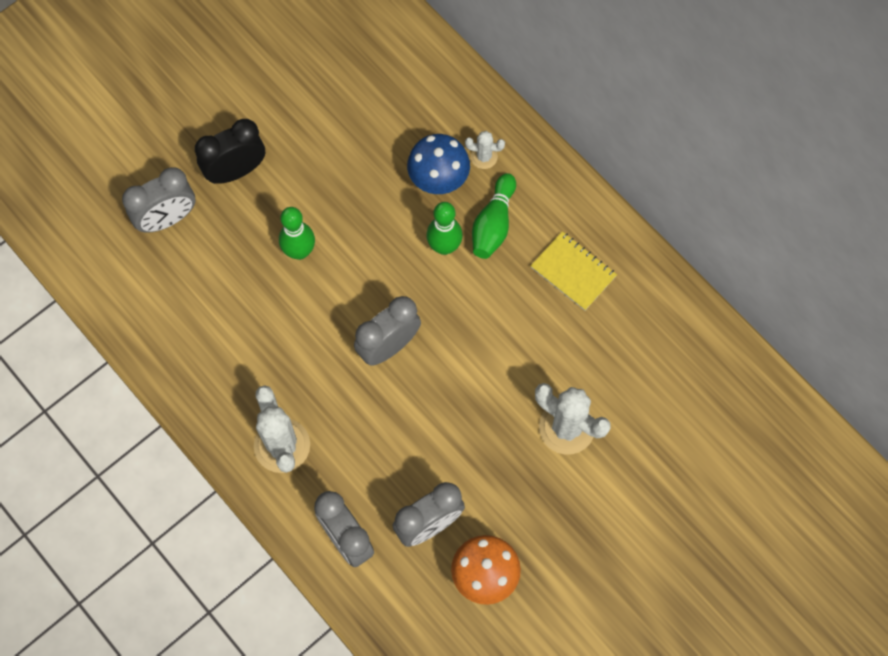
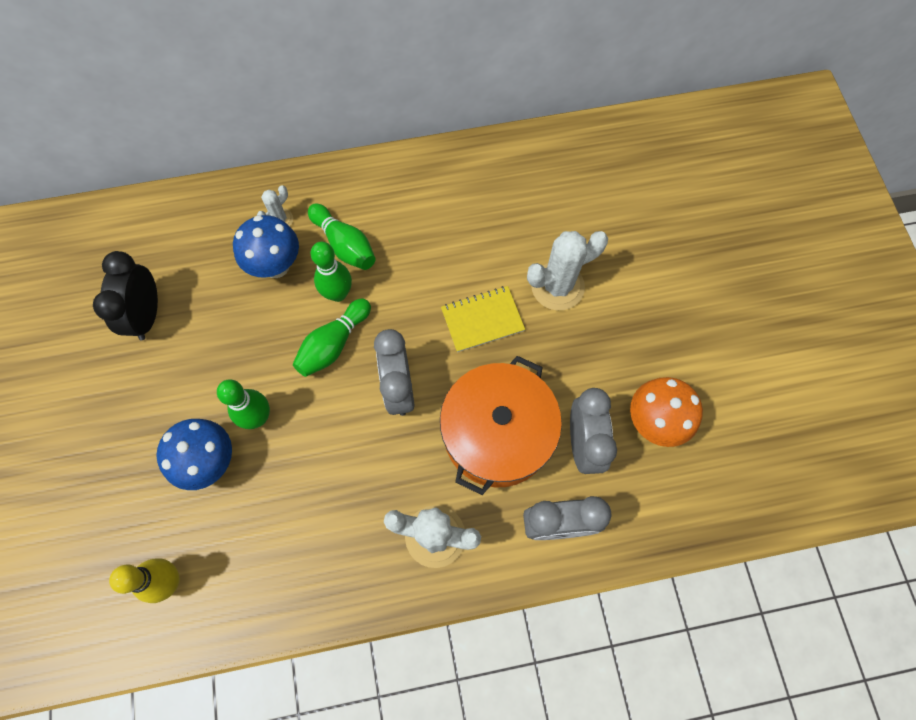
camera: 60 degrees left, 0 degrees up
(139, 269) = (169, 581): none -> yellow bowling pin
(167, 219) = (138, 524): grey clock -> none
(236, 171) = (138, 432): black clock -> black clock (147, 315)
(243, 239) = (210, 462): none -> blue mushroom
(396, 271) = (333, 344): none -> green bowling pin
(396, 448) = (497, 434): none -> orange pot
(573, 272) = (426, 209): yellow notebook -> yellow notebook (482, 320)

